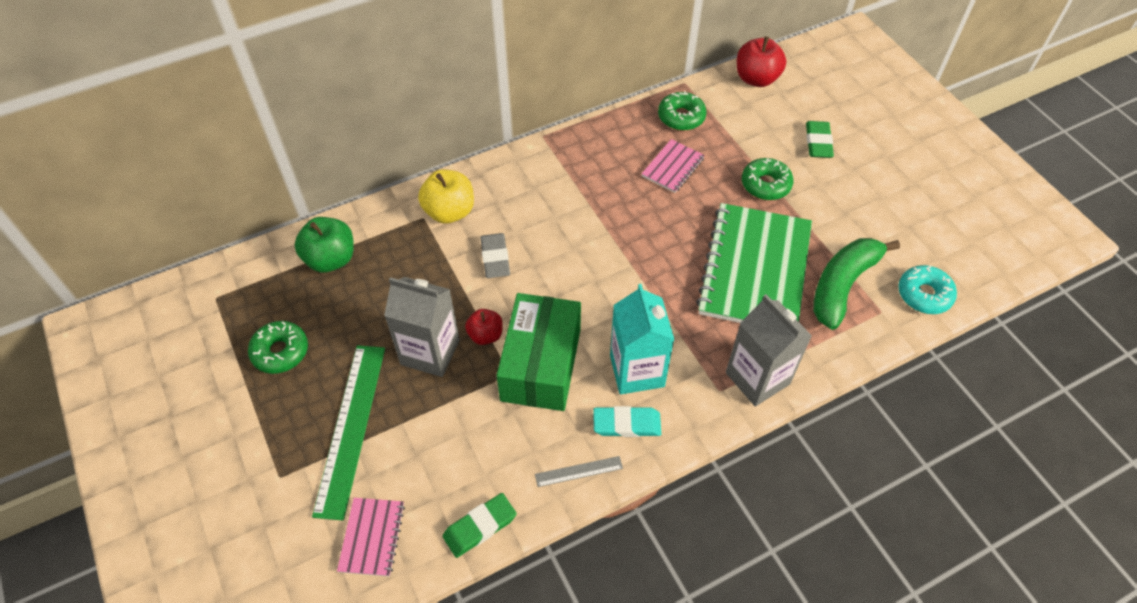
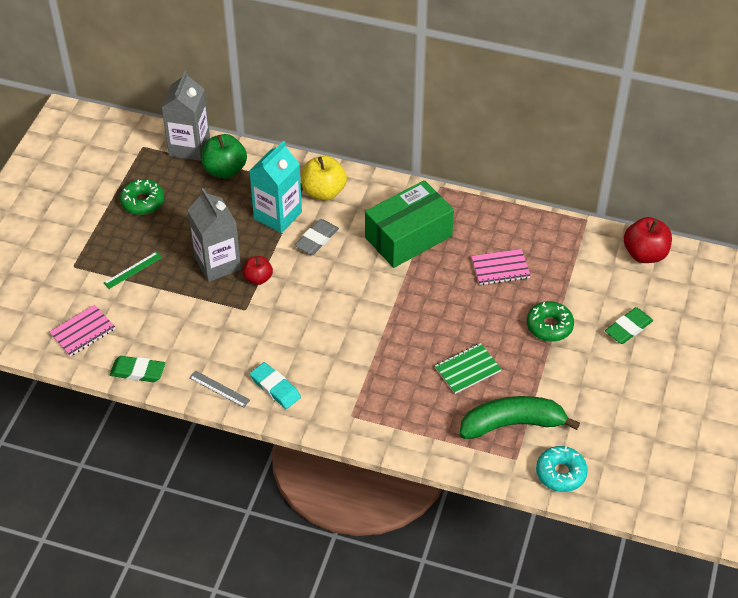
camera: 45 degrees right, 5 degrees down
(351, 428) = (133, 270): green ruler -> green ruler, size x0.45
(541, 364) = (268, 318): green box -> green box (408, 237)
(637, 371) = (317, 366): turquoise carton -> turquoise carton (278, 215)
(681, 117) = (551, 240): green donut -> none
(754, 269) = (467, 369): green notebook -> green notebook, size x0.45
(757, 378) = (382, 428): grey carton -> grey carton (189, 147)

